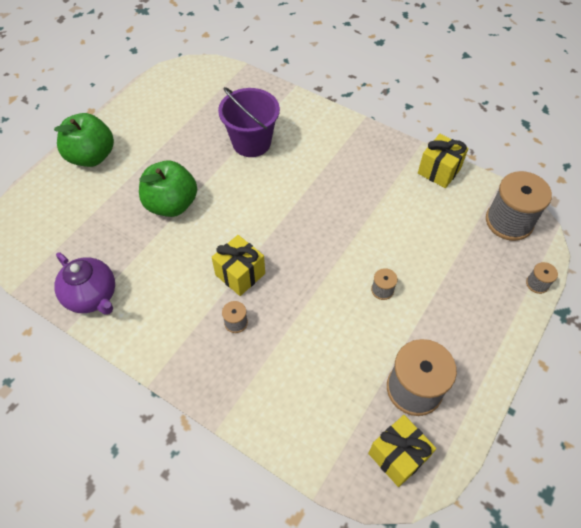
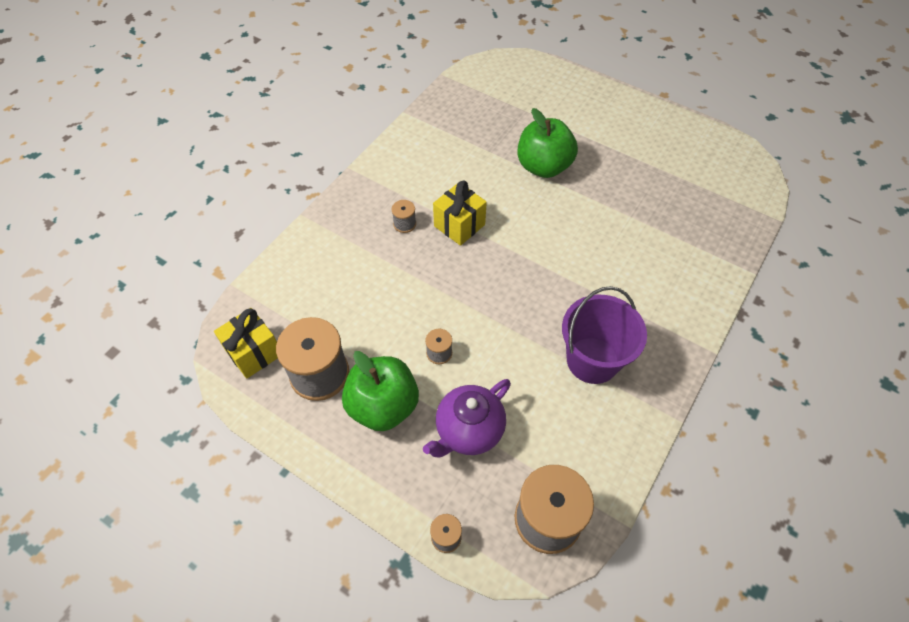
camera: 90 degrees right, 0 degrees up
(91, 156) = (598, 102): green apple -> green apple (383, 406)
(92, 296) = (435, 123): purple teapot -> purple teapot (468, 431)
(251, 142) = (642, 229): purple bucket -> purple bucket (592, 360)
(439, 171) = (628, 437): yellow gift -> none

